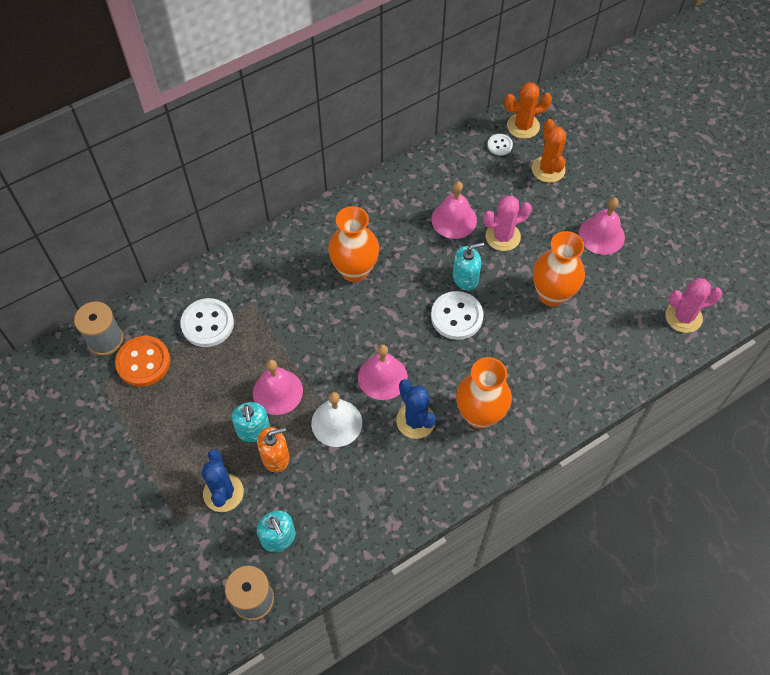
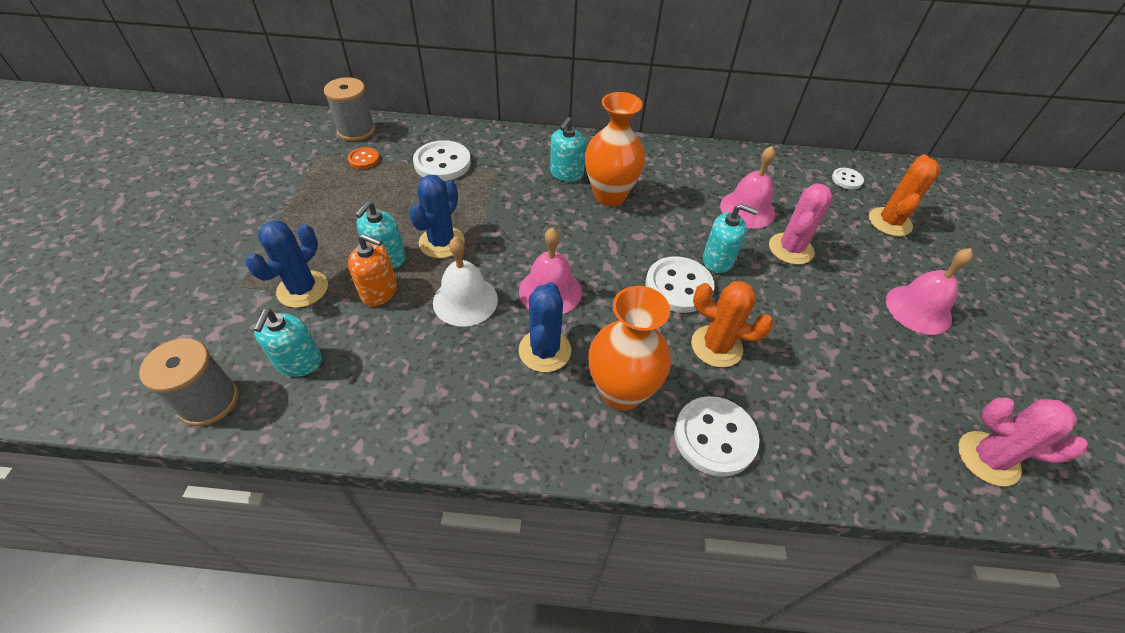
camera: 35 degrees right, 10 degrees down
(143, 362) = (364, 159): orange button -> orange button, size x0.53
(277, 391) = (441, 242): pink bell -> blue cactus
(307, 270) = (566, 173): none -> turquoise soap dispenser
(502, 236) = (790, 249): pink cactus -> pink cactus turned 75 degrees counterclockwise
(523, 126) = (885, 178): orange cactus -> orange cactus (716, 346)
(547, 405) = (714, 437): none -> white button
(552, 294) = (810, 329): orange vase -> none

